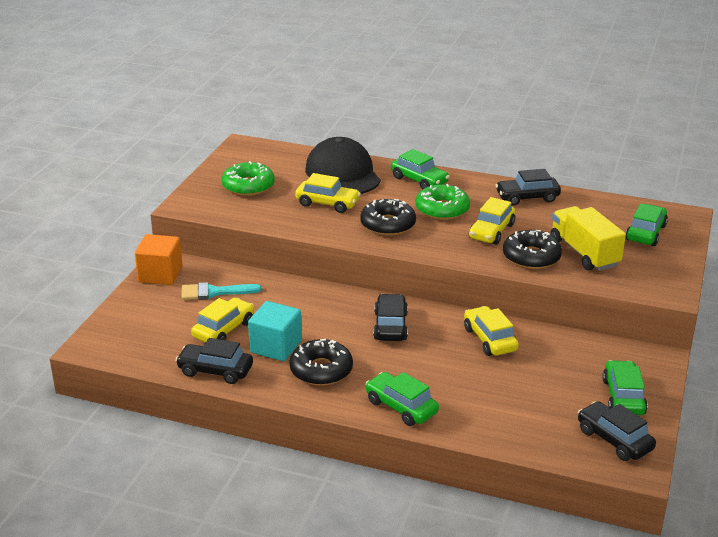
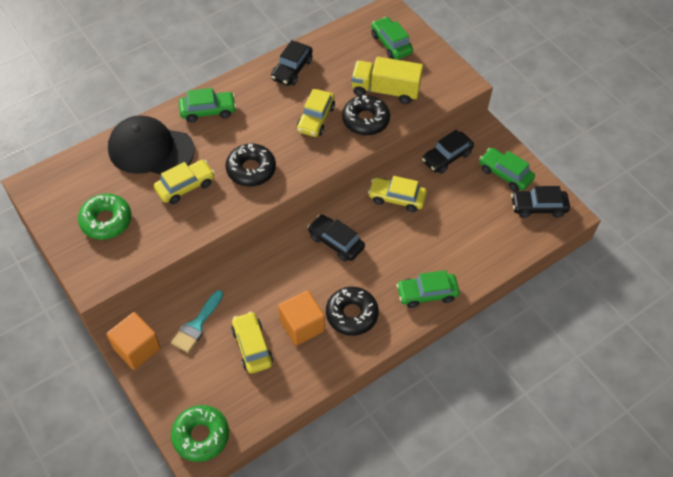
camera: 55 degrees left, 25 degrees up
(215, 371) = (299, 381): black car -> black car (447, 157)
(276, 347) = (302, 325): turquoise cube -> orange cube
(442, 209) = (261, 125): green donut -> green donut (201, 436)
(491, 231) = (316, 119): yellow car -> yellow car turned 45 degrees clockwise

